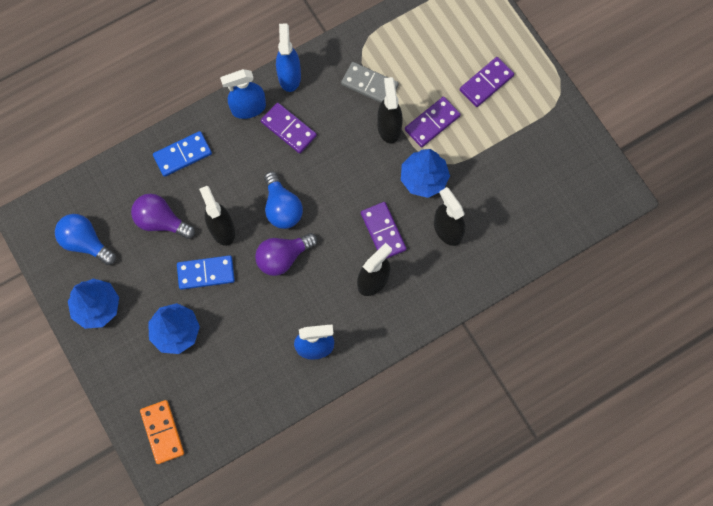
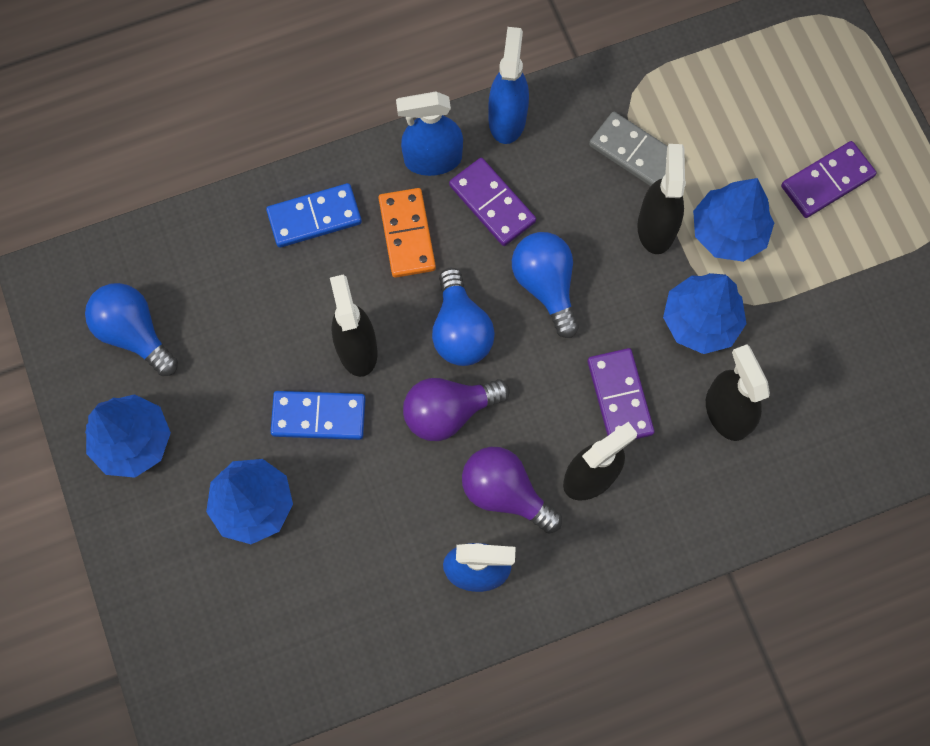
camera: 10 degrees right, 0 degrees up
(161, 221) = (261, 319): purple light bulb -> purple light bulb (505, 492)
(162, 432) = (202, 669): orange domino -> orange domino (407, 234)
(328, 172) = (545, 285): none -> blue light bulb
(432, 123) = (728, 232): purple domino -> blue tree

